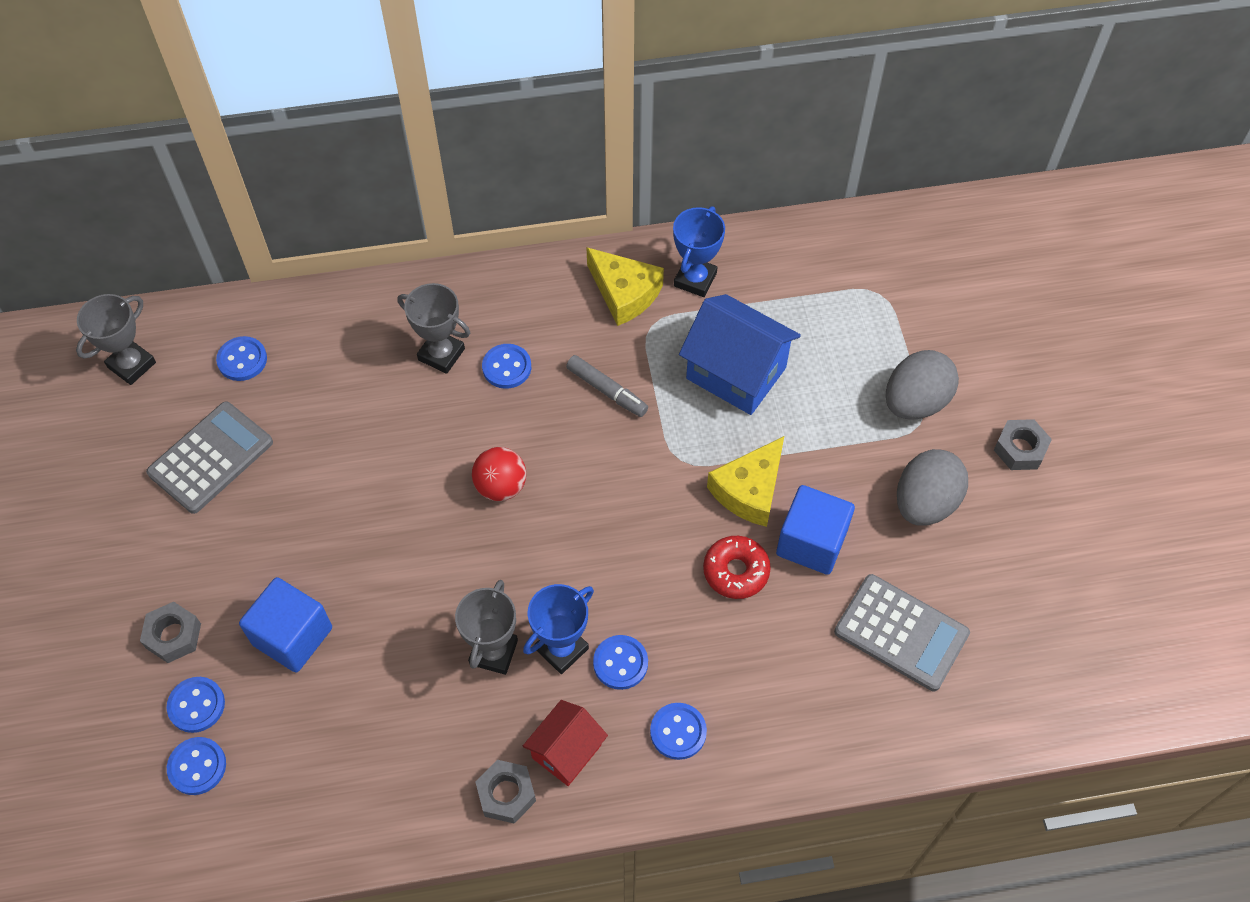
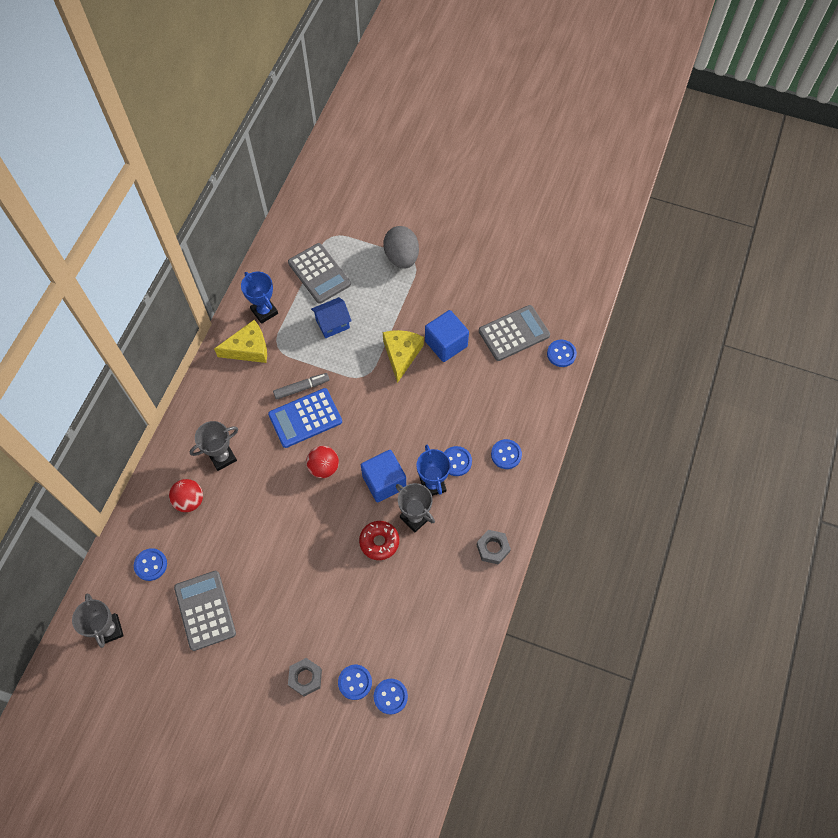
camera: 60 degrees left, 5 degrees up
(292, 636) = (345, 614): blue cube -> blue cube (384, 482)
(356, 352) = (189, 501): none -> red ball
(507, 367) = (254, 429): blue button -> blue button (561, 354)
(563, 421) = (305, 418): none -> blue calculator
(566, 751) = (487, 510): red house -> none
(736, 373) = (332, 324): blue house -> blue house, size x0.60
(736, 571) = (440, 384): red donut -> red donut (379, 542)
(749, 490) = (401, 354): yellow cheese -> yellow cheese turned 150 degrees counterclockwise
(805, 311) = (319, 273): none -> grey calculator
(925, 503) = (456, 285): grey egg -> none
(1020, 449) = (454, 230): grey nut -> none

